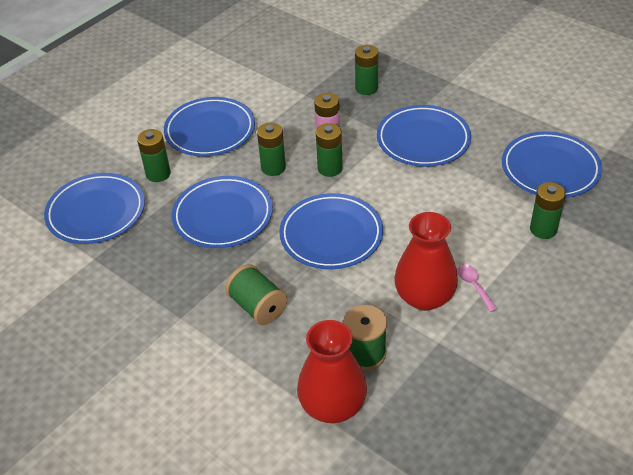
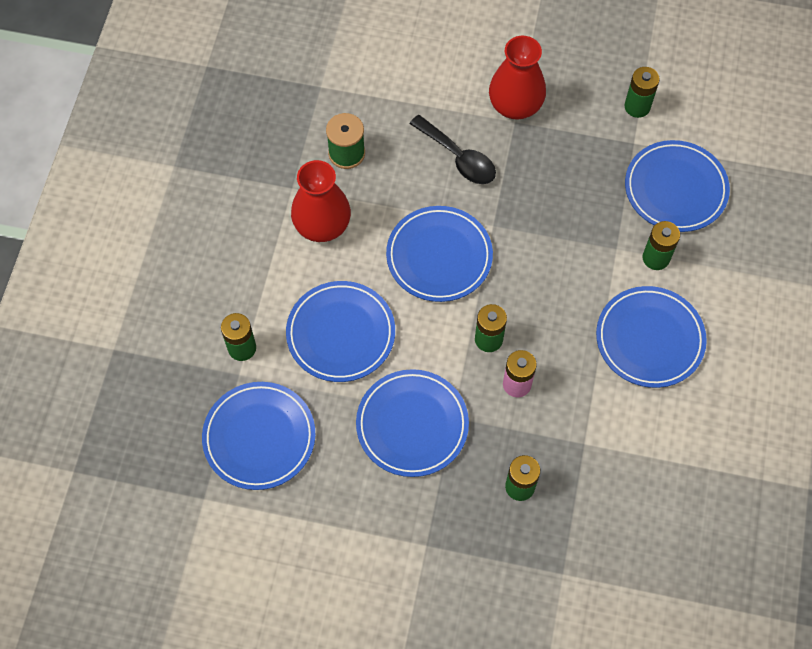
camera: 150 degrees right, 20 degrees up
(223, 216) = (554, 235): blue plate -> blue plate (341, 334)
(258, 307) = (458, 157): green spool -> black spoon
(273, 168) = (547, 315): green battery -> green battery (637, 107)
(332, 406) = (349, 102): red vase -> red vase (515, 105)
(474, 286) = (283, 254): pink spoon -> none

